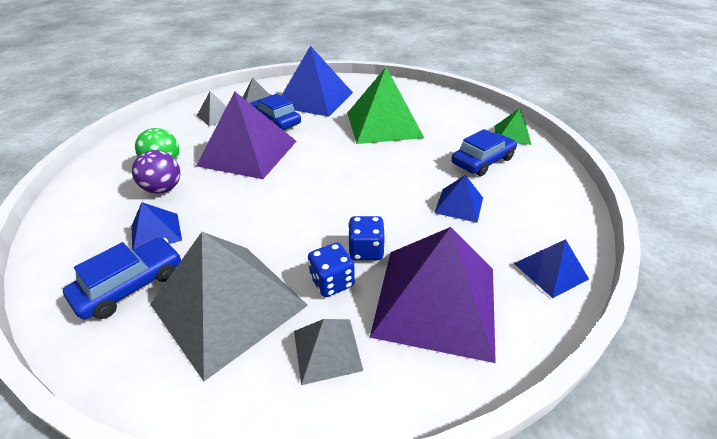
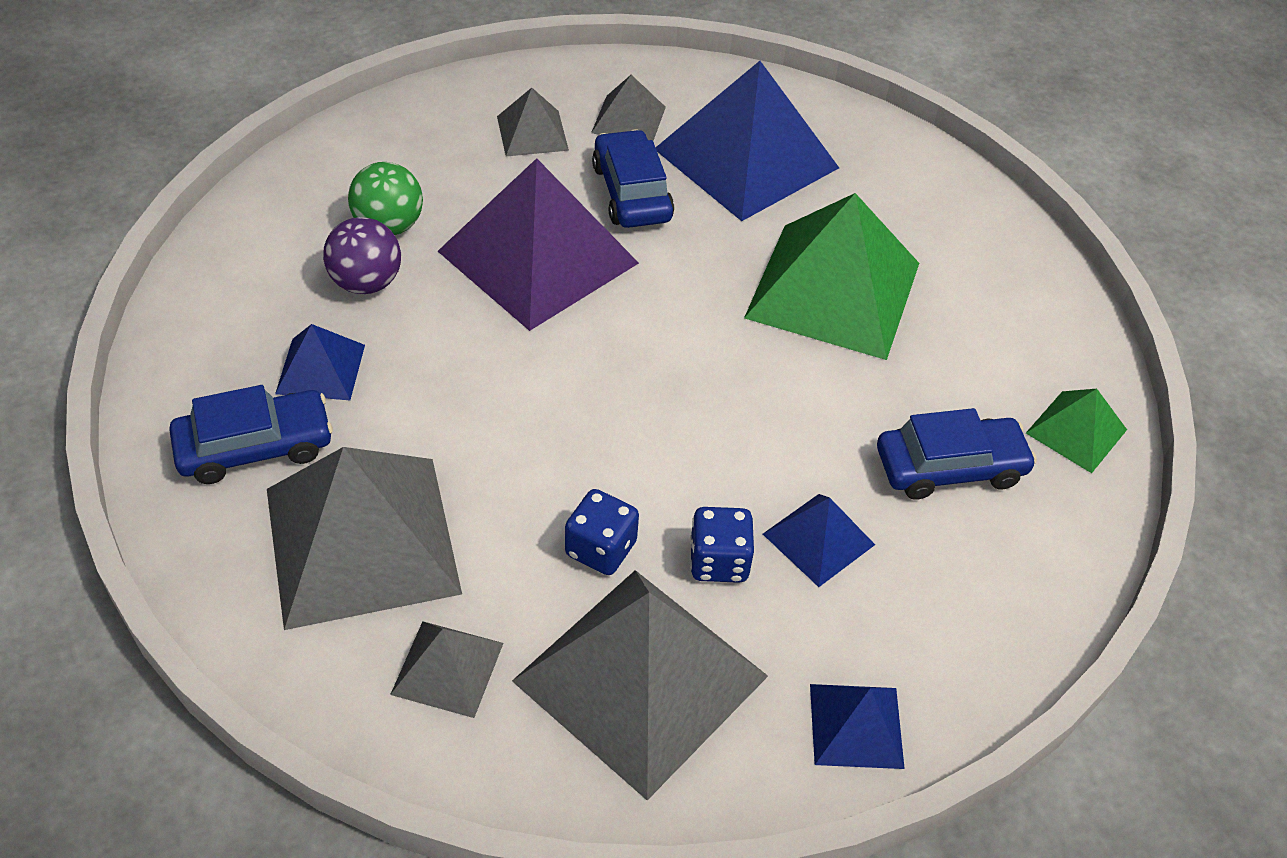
camera: 25 degrees right, 10 degrees up
(332, 282) = (517, 576): blue dice -> blue dice (718, 561)
(435, 300) = (640, 678): purple pyramid -> grey pyramid

